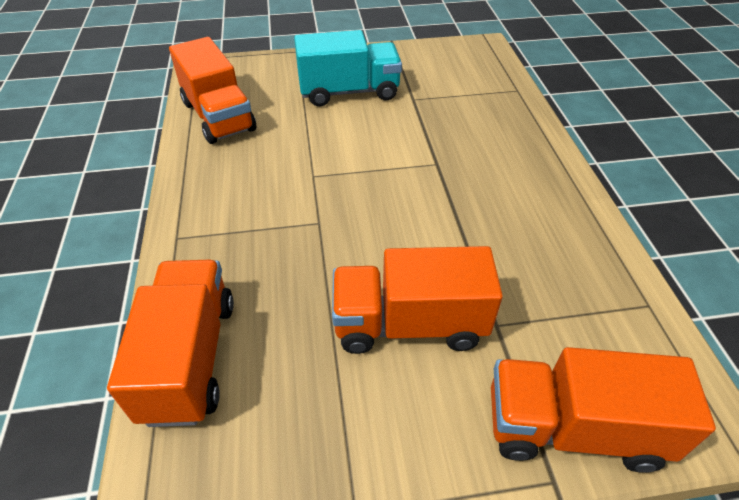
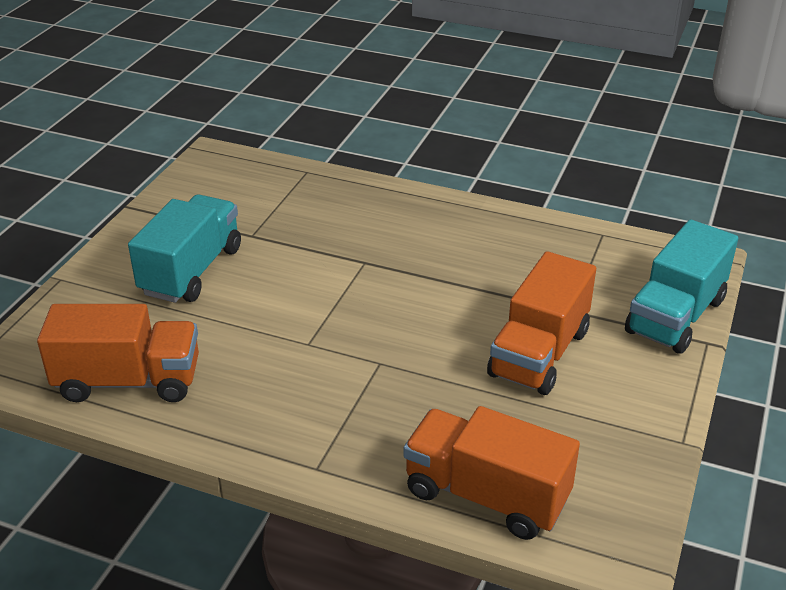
camera: 60 degrees left, 10 degrees down
(573, 428) = (675, 316): orange truck -> turquoise truck

